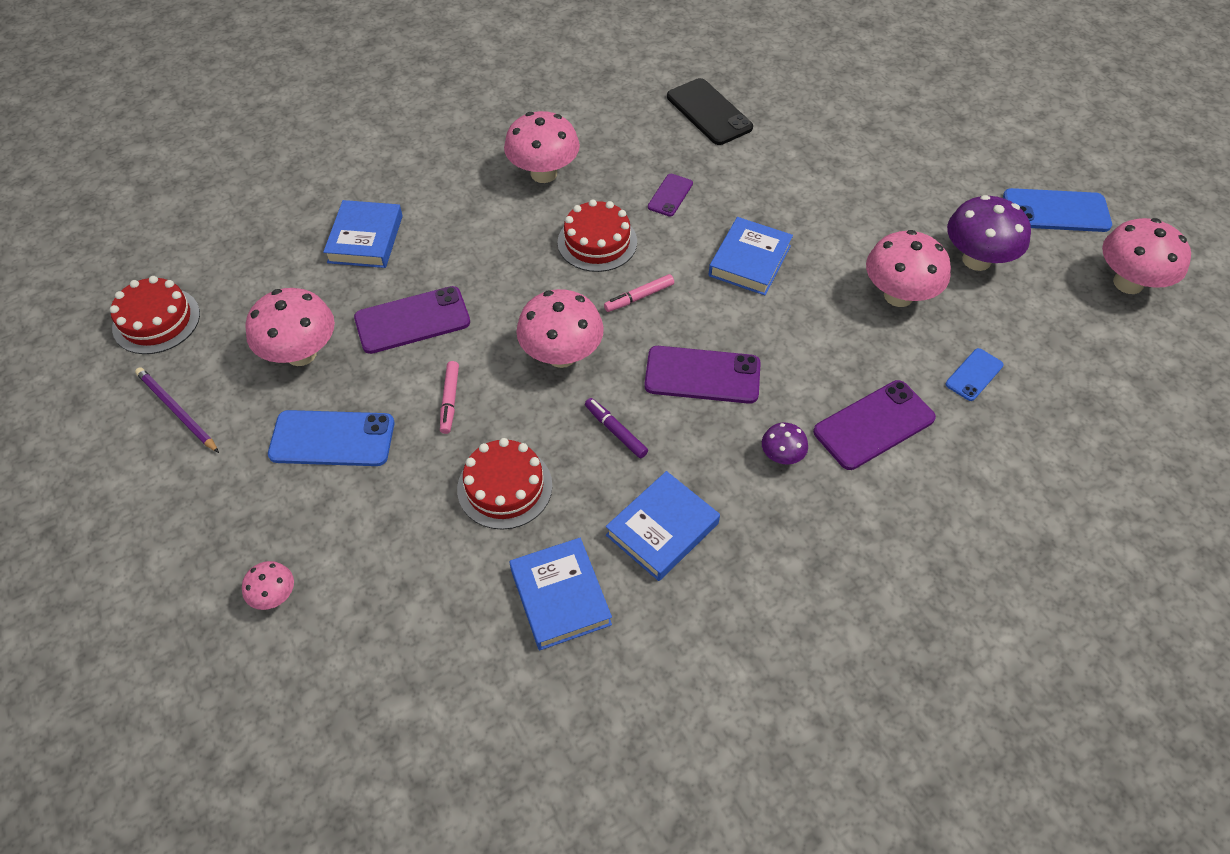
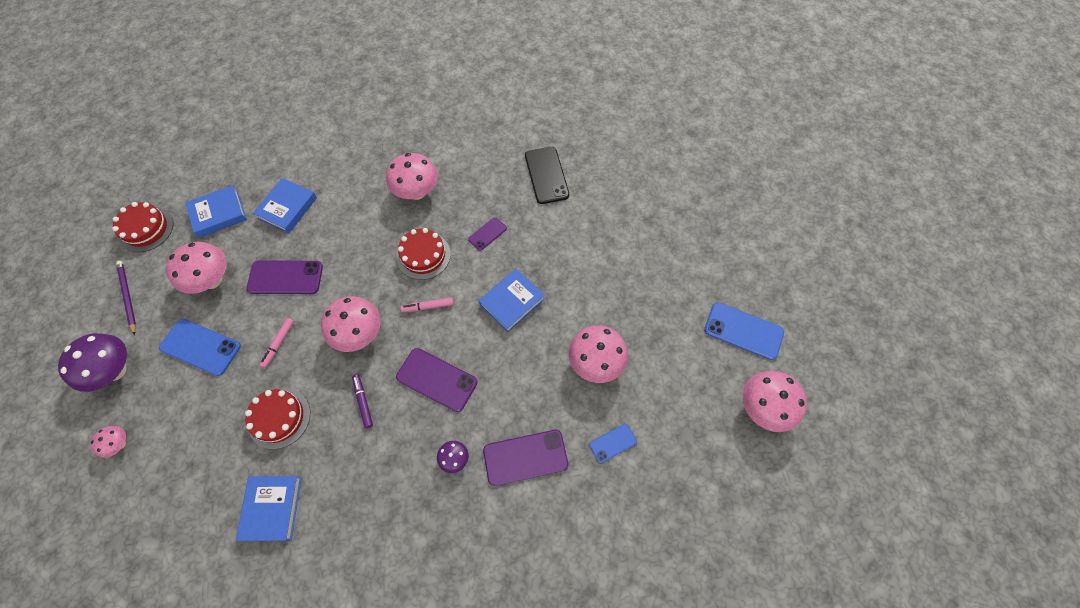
camera: 20 degrees right, 10 degrees up
(662, 529) = (354, 484): blue book -> blue book (219, 214)
(976, 260) = (664, 352): purple mushroom -> purple mushroom (115, 370)

